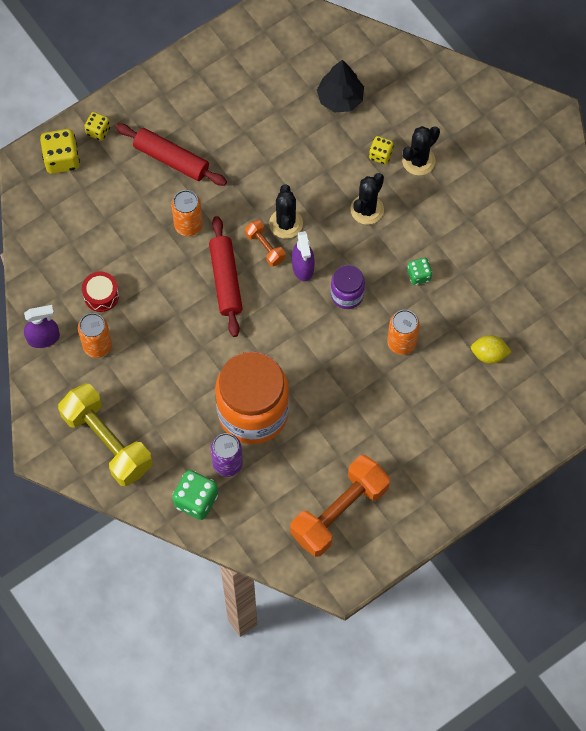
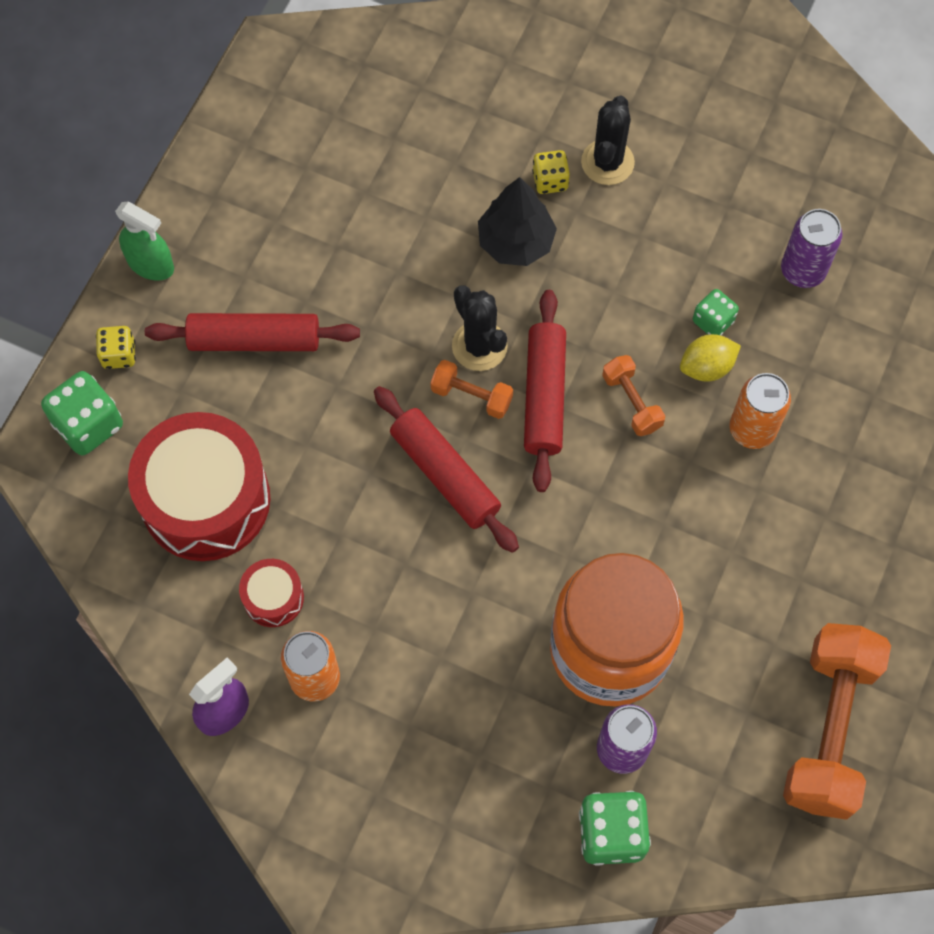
camera: 30 degrees left, 0 degrees up
(61, 159) = (88, 425): yellow dice -> green dice
(97, 228) = (206, 499): none -> red drum
(107, 442) = (421, 819): yellow dumbbell -> none
(142, 92) = (151, 264): none -> green spray bottle
(188, 225) = (339, 423): orange can -> none
(303, 267) = (544, 396): purple spray bottle -> red rolling pin
(340, 98) = (443, 131): black tree -> black tree (516, 242)
(347, 295) = (631, 402): purple jar -> orange dumbbell
(367, 209) = (581, 266): black cactus -> none
(486, 274) = (803, 270): none -> purple can
(489, 354) = (881, 380): yellow lemon -> yellow lemon (706, 367)

